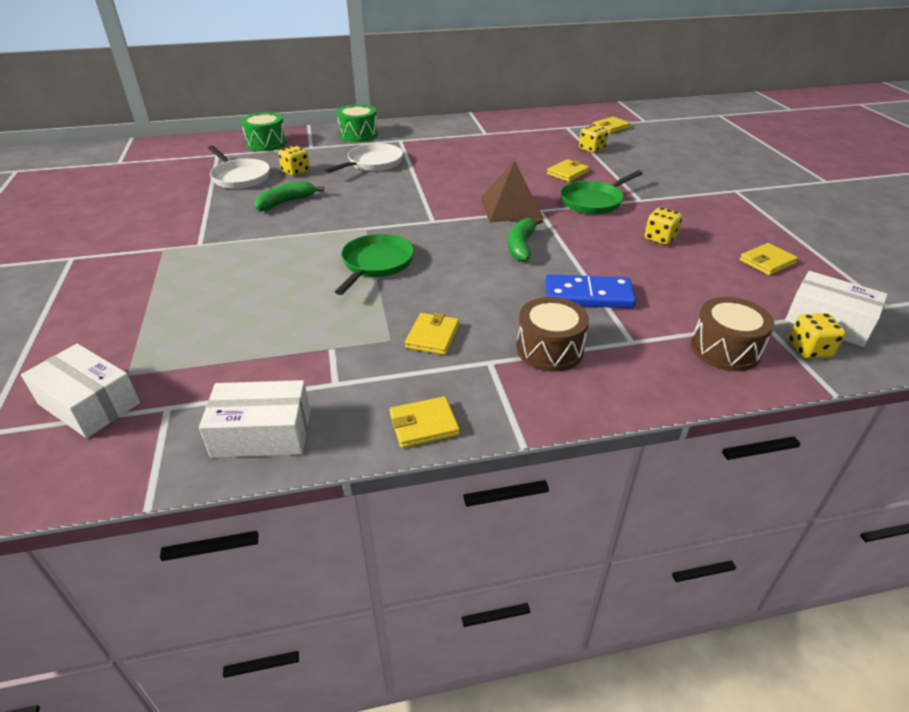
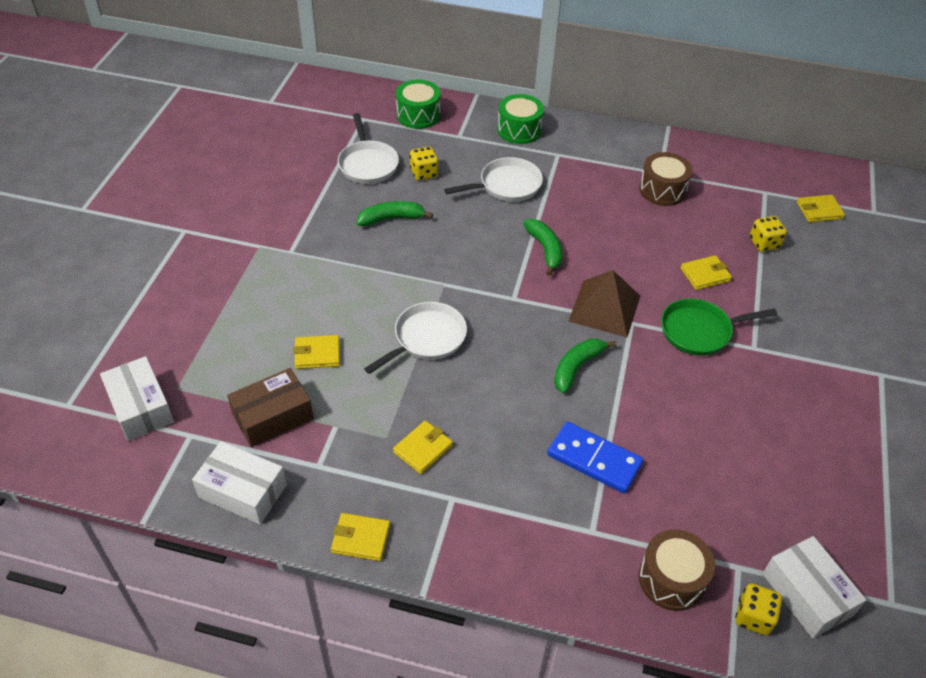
camera: 25 degrees right, 10 degrees up
(258, 362) = (273, 416): none -> brown box
(376, 264) = (426, 339): green pan -> white pan
(434, 189) = (545, 249): none -> green banana
(549, 349) = (512, 507): brown drum -> brown drum (662, 190)
(660, 238) = (727, 414): yellow dice -> none
(767, 262) = (816, 493): yellow wallet -> yellow wallet (317, 354)

